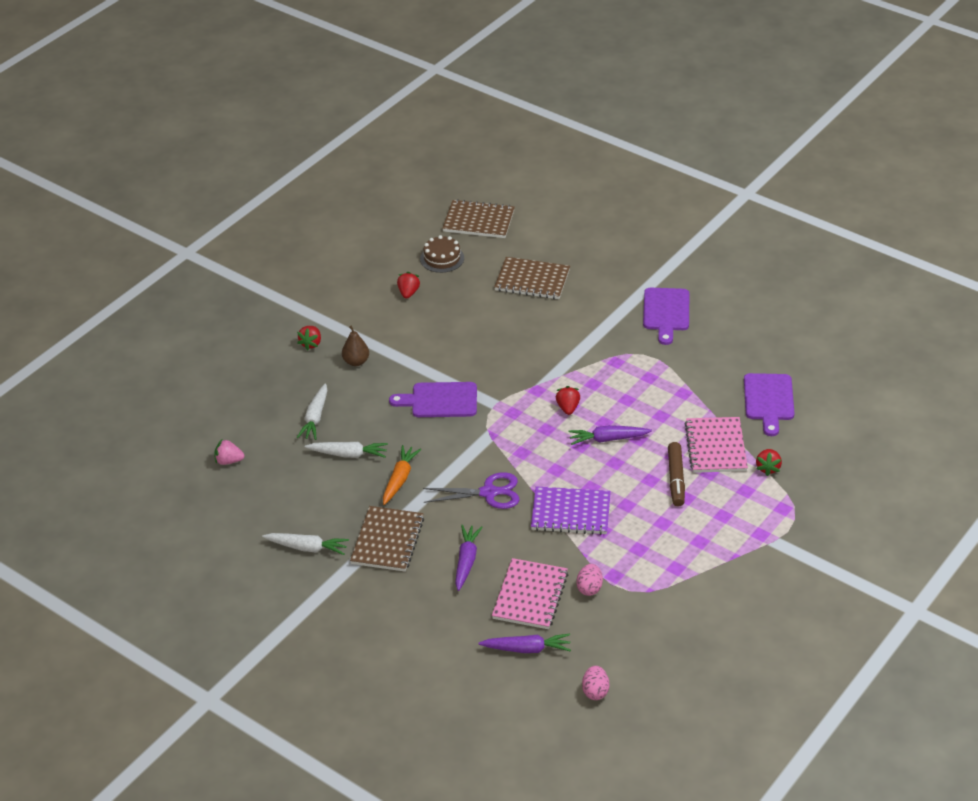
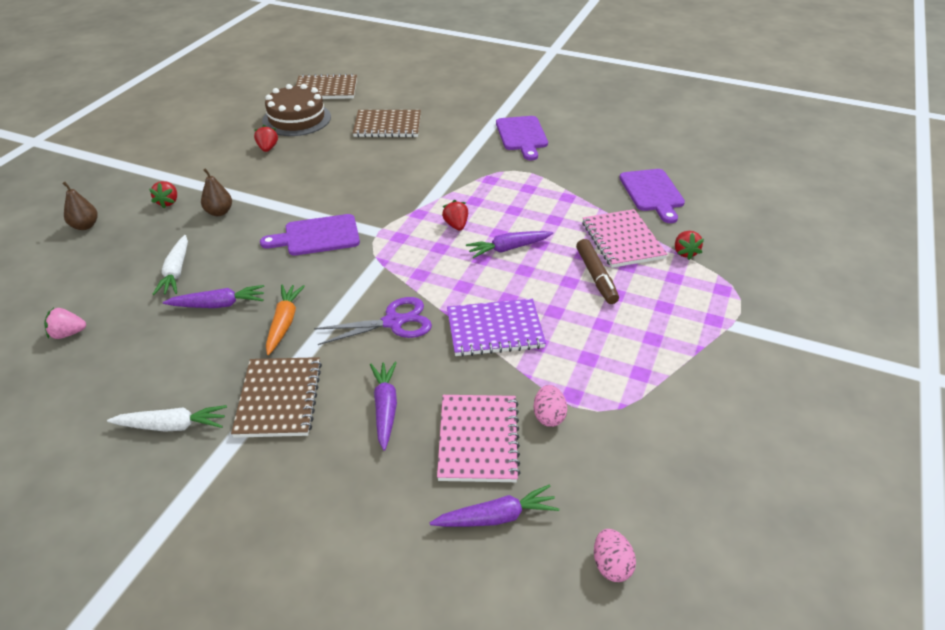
camera: 15 degrees left, 0 degrees up
(238, 359) = (85, 226): none -> brown pear
(348, 454) = (218, 305): white carrot -> purple carrot
(442, 258) = (296, 119): brown cake -> brown cake, size x1.59

